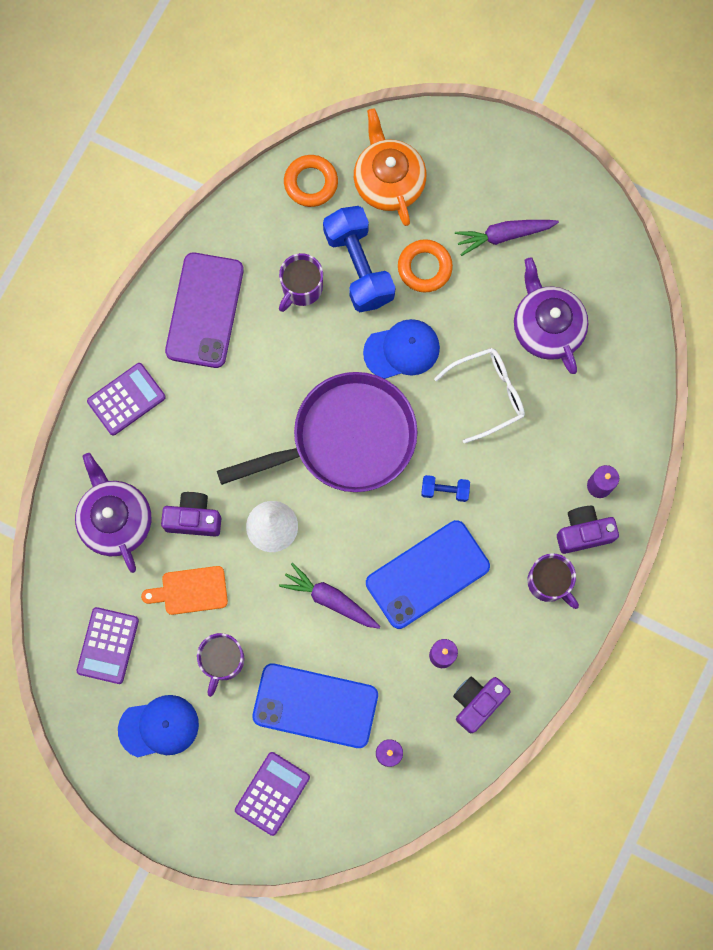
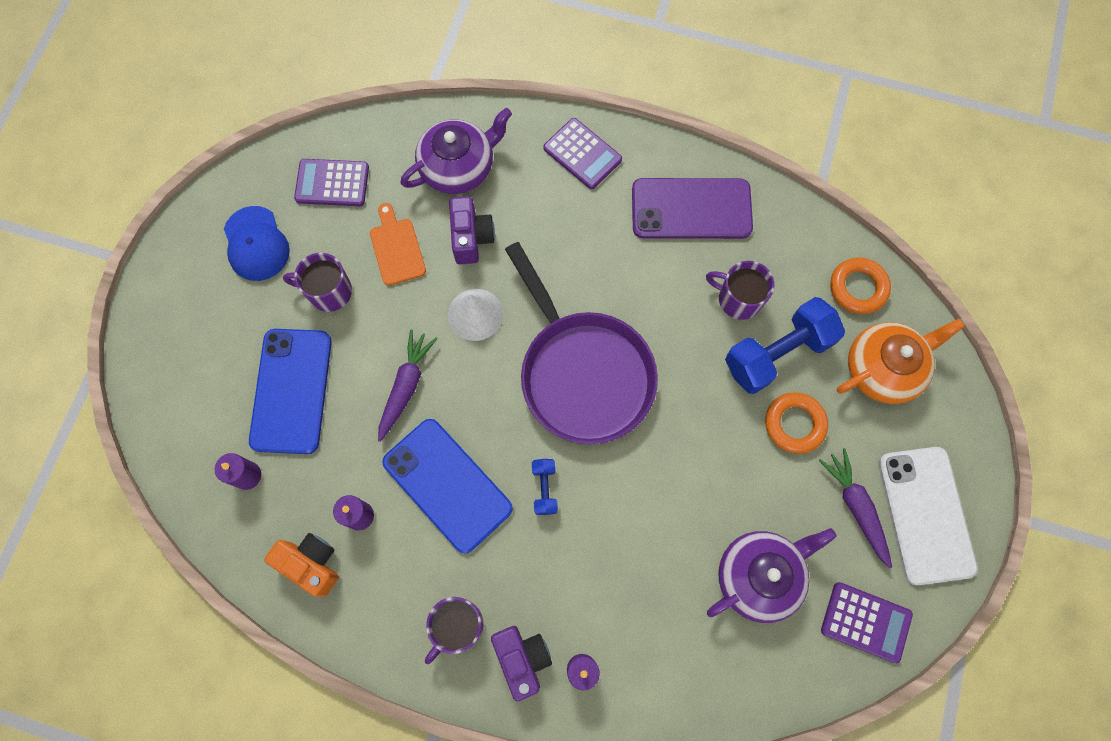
camera: 80 degrees right, 5 degrees down
(272, 793) = (197, 363): purple calculator -> purple calculator (865, 622)
(402, 350) = (694, 415): blue cap -> none
(477, 702) = (311, 564): purple camera -> orange camera
(488, 394) = (664, 519): white glasses -> none
(519, 182) = (925, 515): none -> white phone

